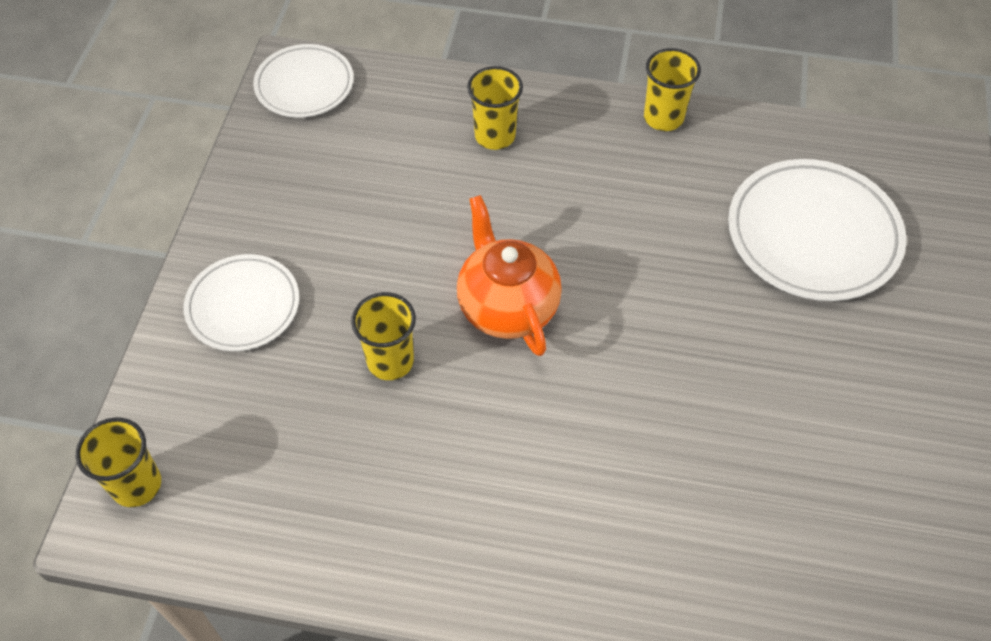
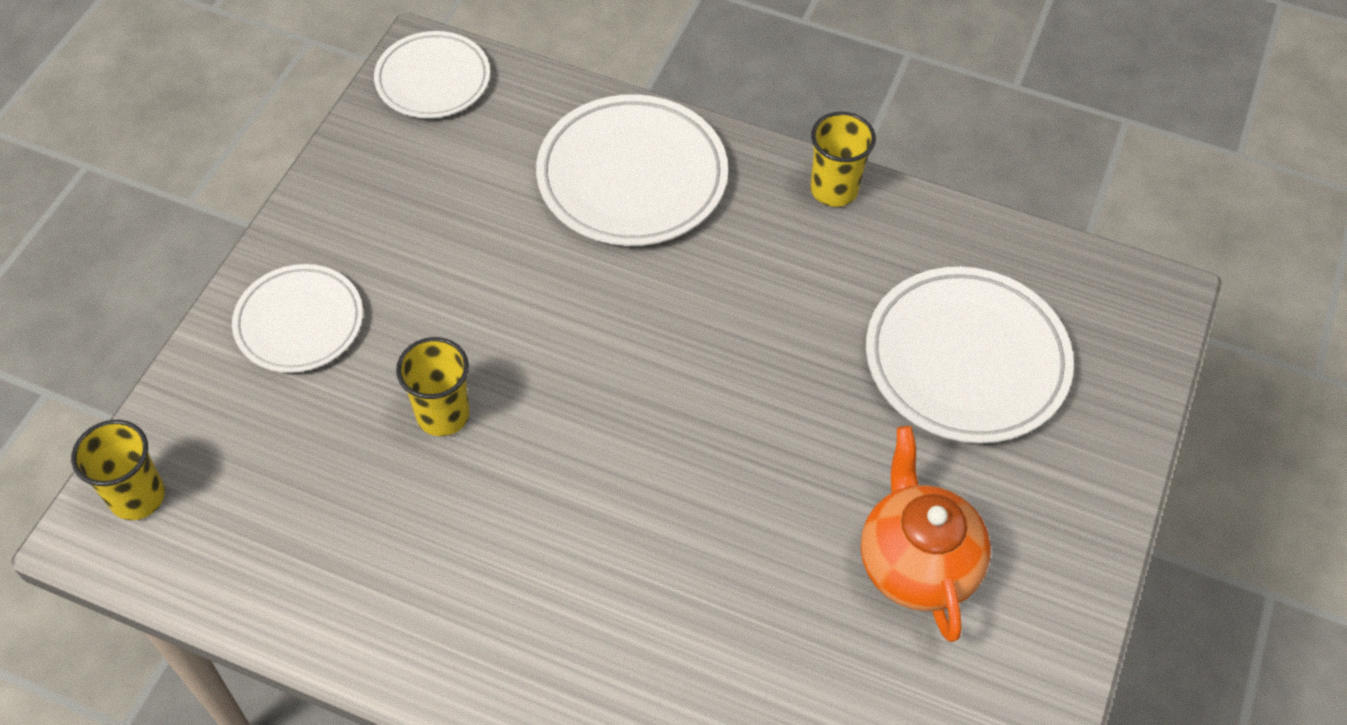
camera: 10 degrees right, 0 degrees up
(495, 136) = (632, 177): yellow cup -> white plate
(507, 307) = (589, 378): orange teapot -> orange teapot (916, 563)

